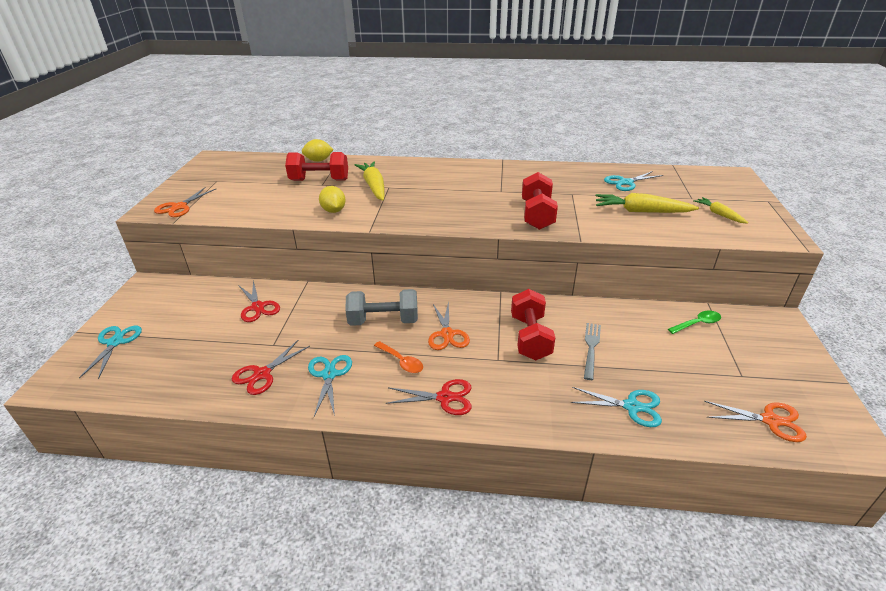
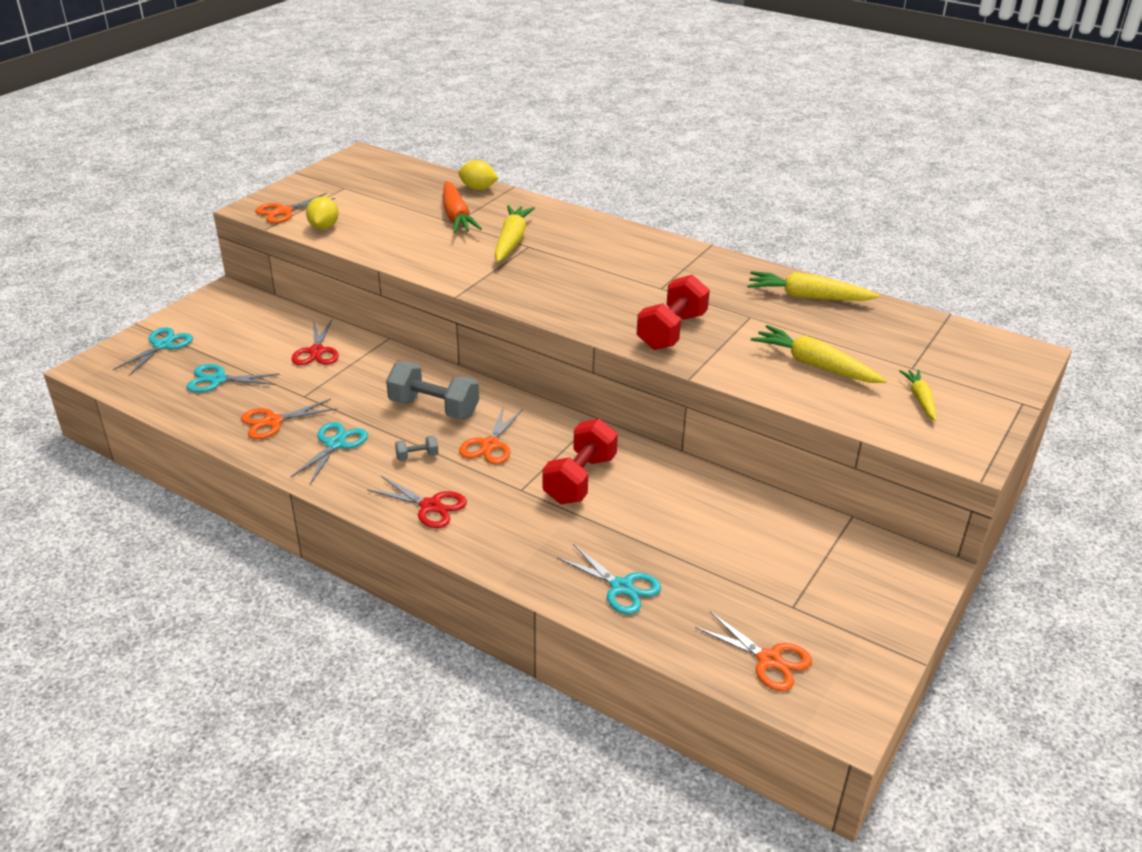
camera: 25 degrees right, 0 degrees up
(262, 374) = (273, 421): red scissors -> orange scissors
(319, 180) = (456, 216): red dumbbell -> orange carrot
(333, 211) = (439, 260): yellow lemon -> yellow lemon (324, 227)
(401, 361) = (417, 456): orange spoon -> grey dumbbell
(590, 174) = (808, 297): none -> yellow carrot
(591, 347) = (640, 514): grey fork -> none
(626, 182) = (845, 321): turquoise scissors -> turquoise scissors (218, 380)
(697, 323) = (806, 534): green spoon -> none

